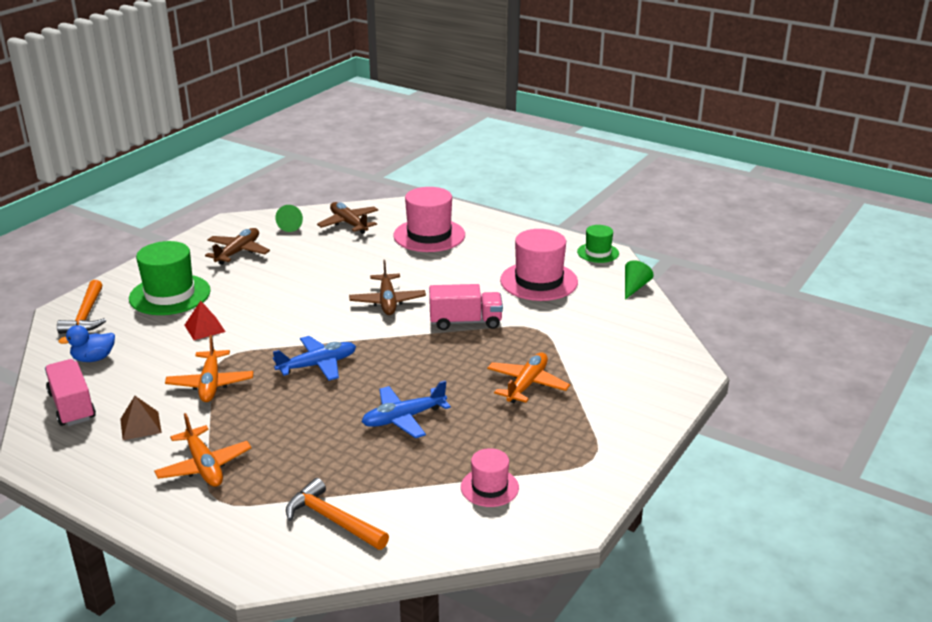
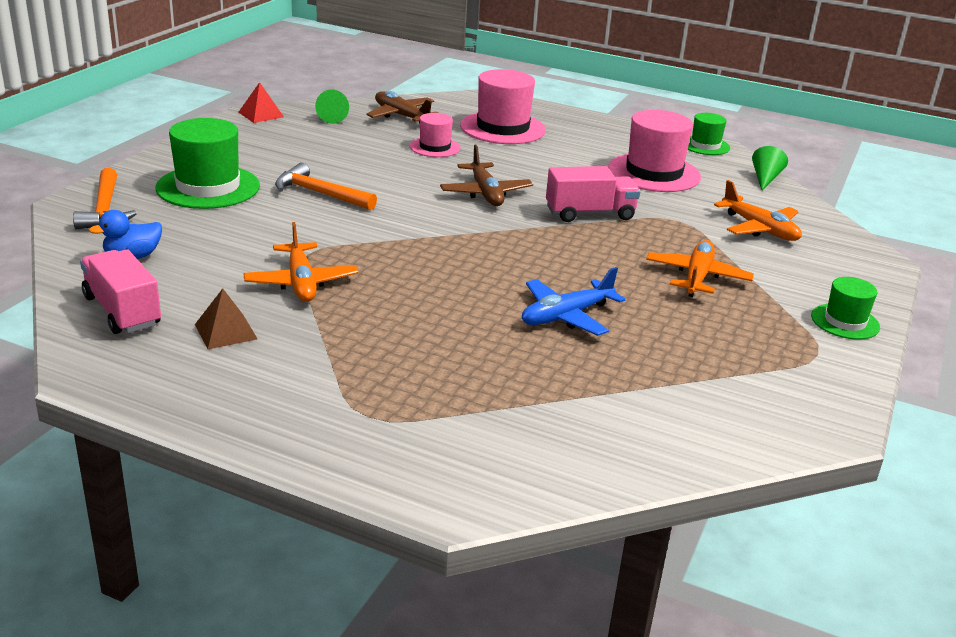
camera: 10 degrees left, 0 degrees up
(204, 328) = (268, 222): red pyramid -> red pyramid (261, 114)
(204, 466) = (331, 376): orange plane -> orange plane (759, 229)
(238, 252) = (277, 143): brown plane -> none
(317, 365) = (430, 260): blue plane -> none
(333, 520) = (532, 434): orange hammer -> orange hammer (320, 194)
(489, 487) = (712, 390): pink hat -> pink hat (435, 147)
(631, 429) = (845, 322): none -> green hat

